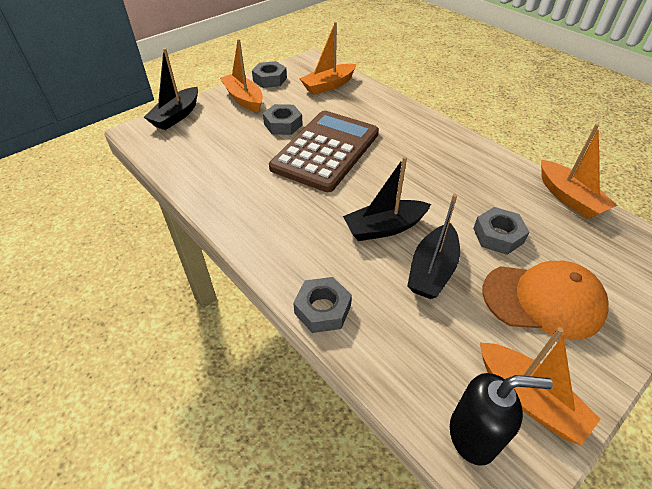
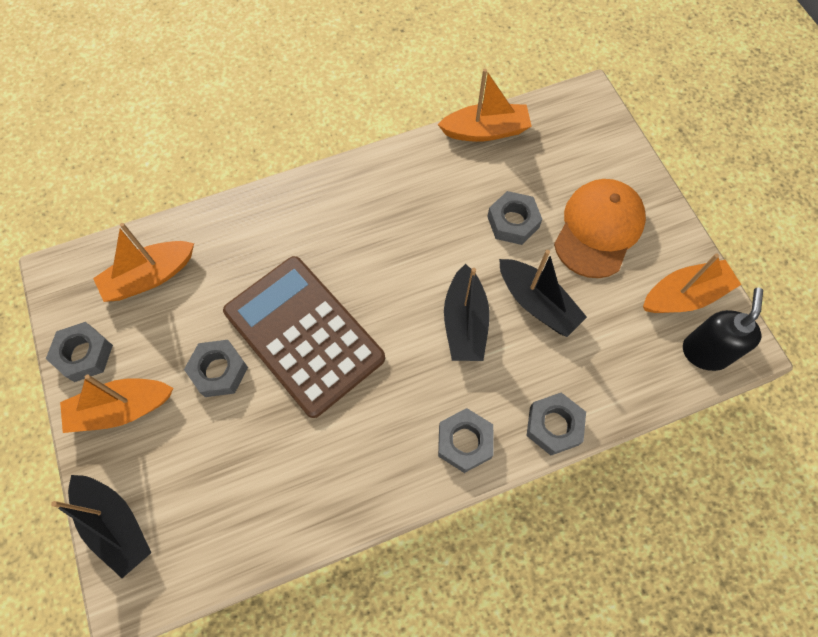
camera: 70 degrees left, 20 degrees up
(283, 252) = (464, 442): none -> grey nut
(328, 85) = (149, 277): orange boat -> orange boat turned 75 degrees clockwise

